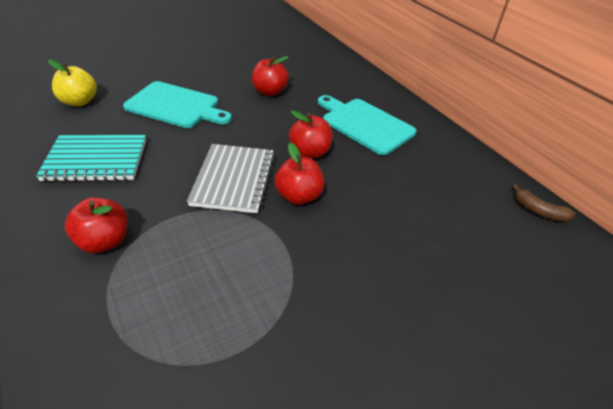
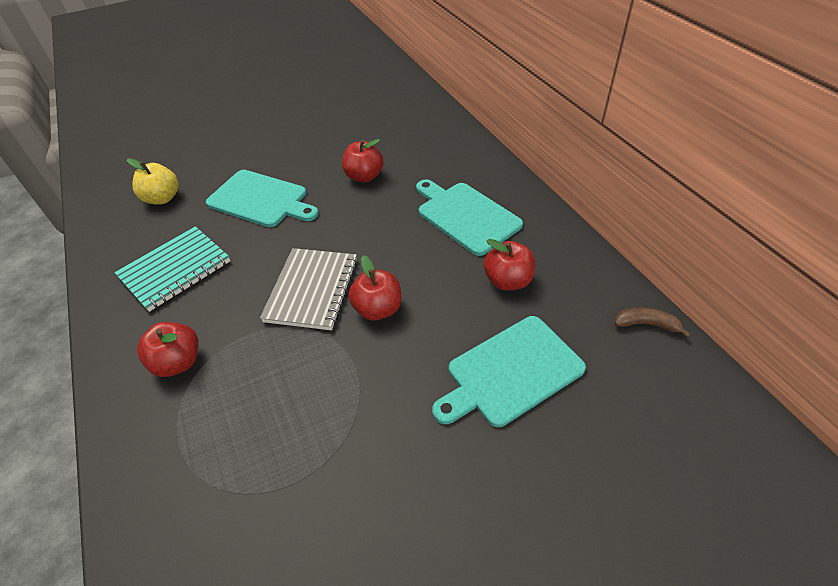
camera: 10 degrees right, 5 degrees up
(96, 160) = (175, 270): turquoise notebook -> turquoise notebook turned 45 degrees counterclockwise
(310, 152) = (398, 254): red apple -> red apple (508, 281)
(431, 249) = (510, 372): none -> turquoise cutting board
(538, 211) = (646, 324): brown banana -> brown banana turned 150 degrees clockwise

